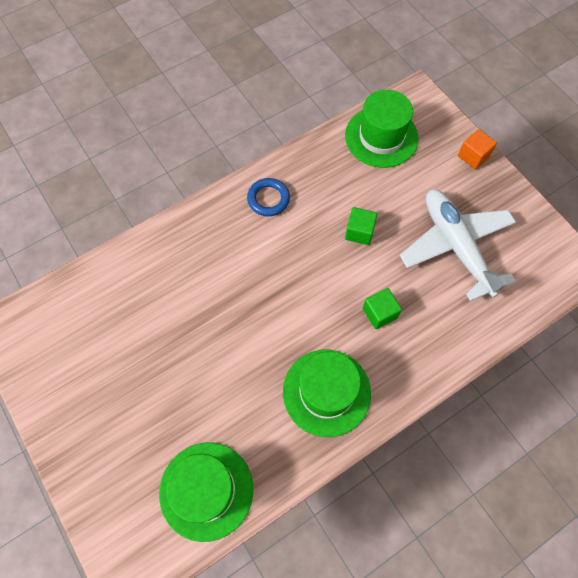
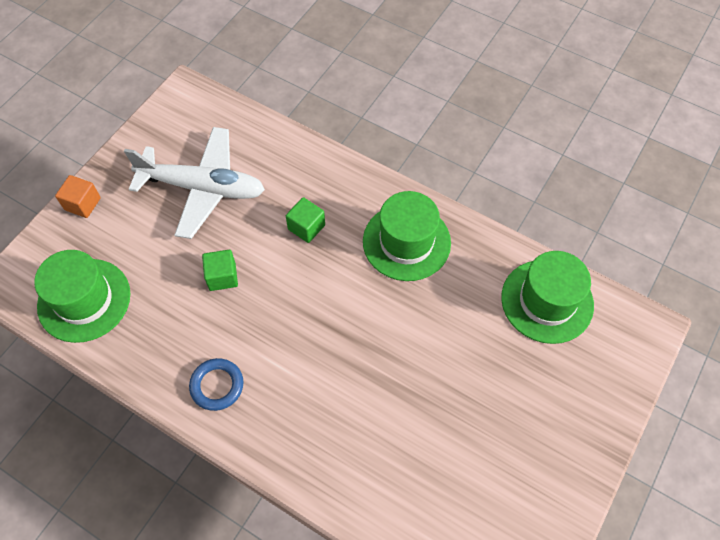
camera: 115 degrees left, 5 degrees down
(456, 246) = (203, 188): white plane -> white plane turned 120 degrees counterclockwise

